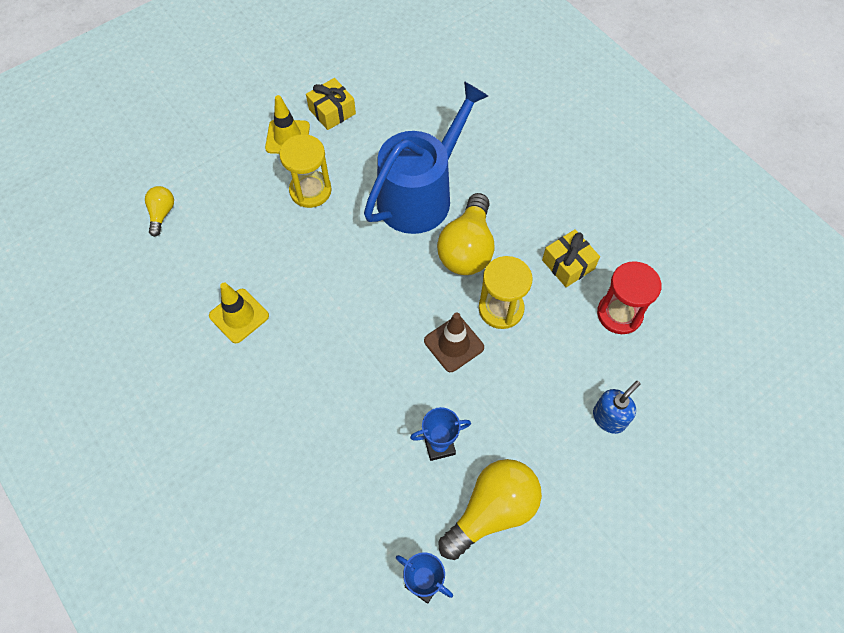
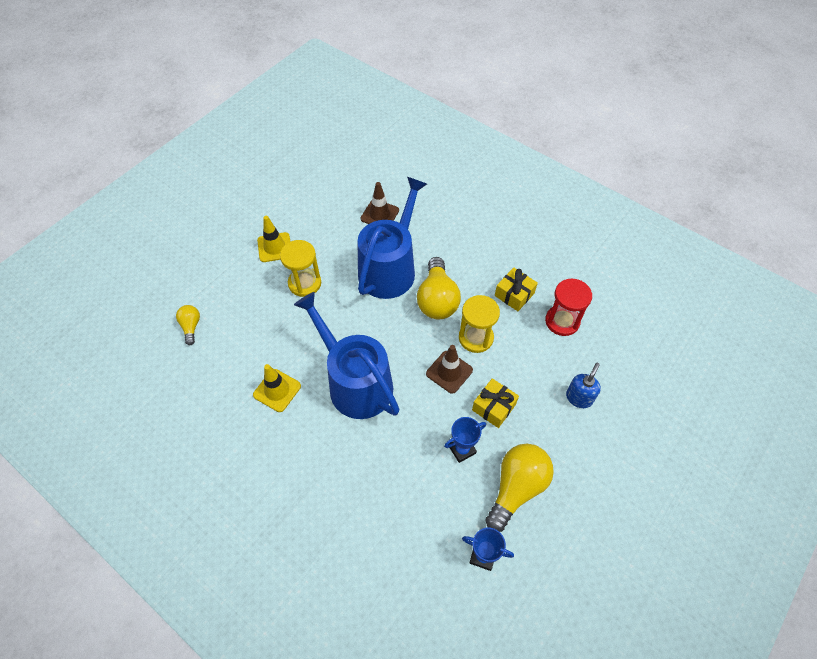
camera: 15 degrees left, 5 degrees down
(332, 111) = (303, 221): yellow gift -> yellow gift (494, 407)
(334, 329) = (355, 383): none -> blue watering can
(429, 123) = (379, 214): none -> brown traffic cone

